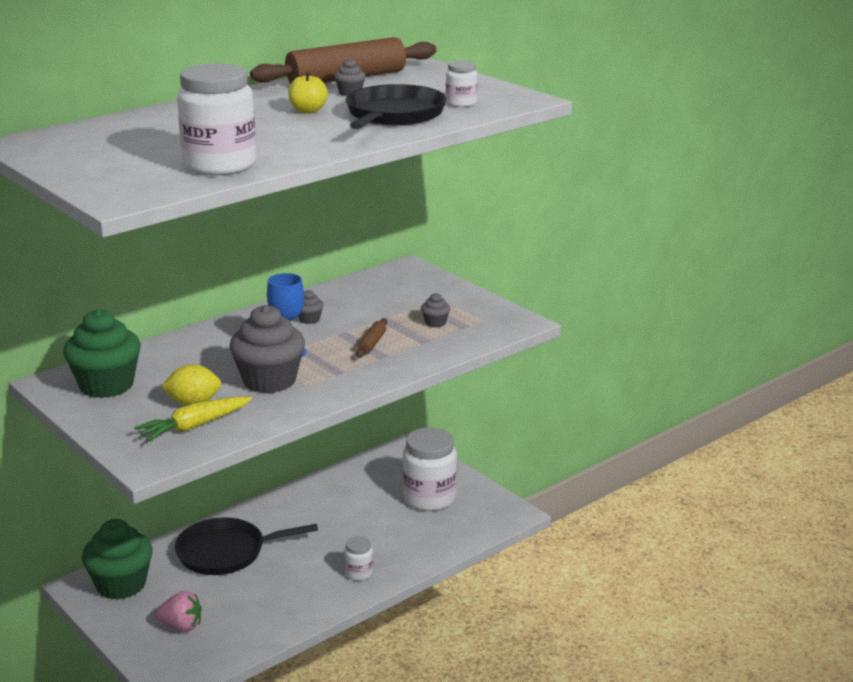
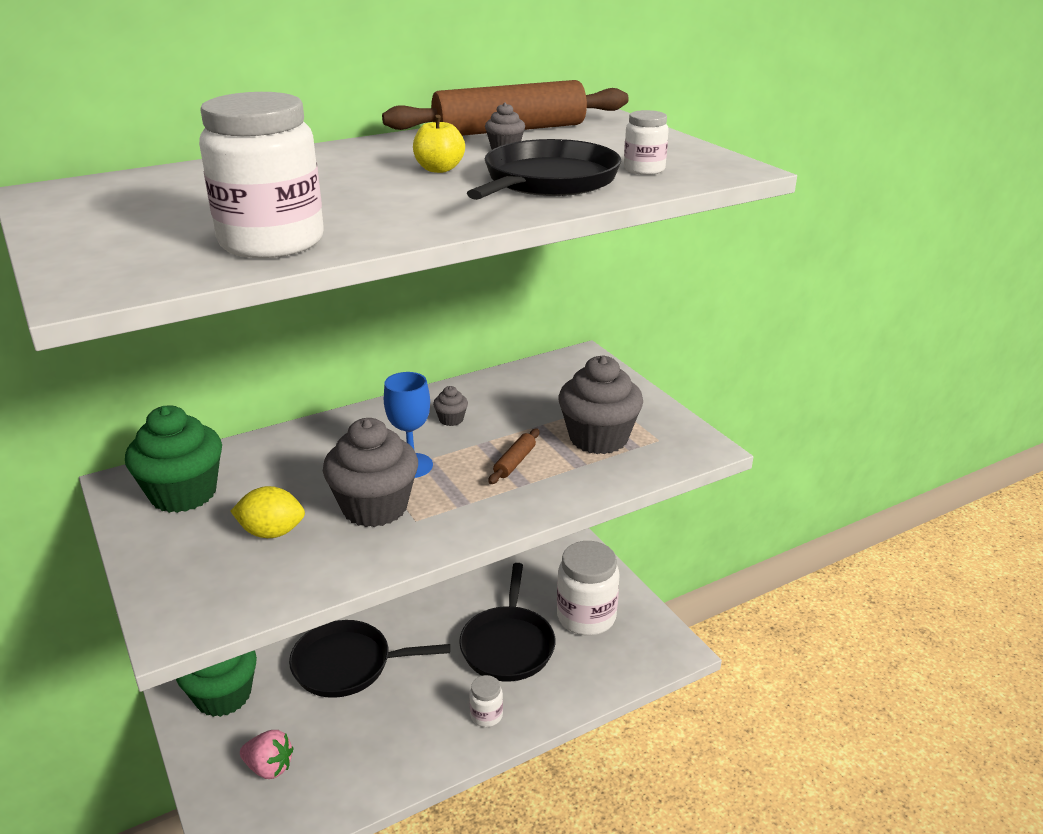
camera: 10 degrees right, 5 degrees up
(194, 426) = (258, 572): yellow carrot -> none
(365, 524) = (508, 645): none -> black pan
(435, 323) = (598, 438): grey cupcake -> grey cupcake, size x2.34

